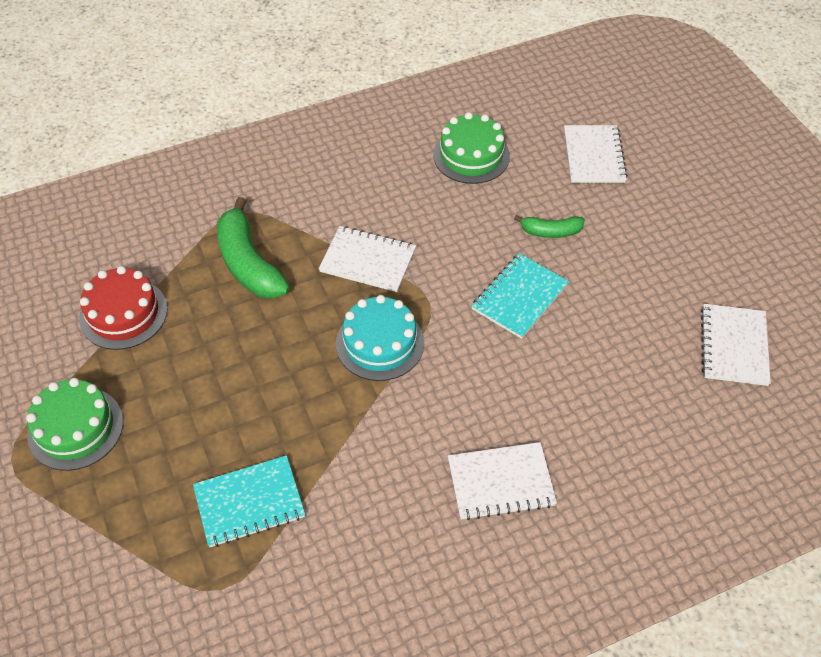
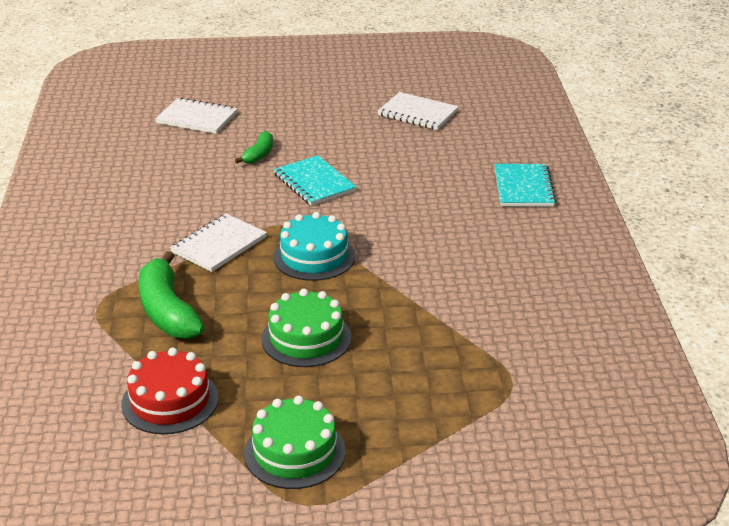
camera: 70 degrees left, 20 degrees down
(249, 263) = (167, 311): green banana -> green banana turned 75 degrees clockwise
(249, 502) = (436, 354): turquoise notebook -> turquoise notebook (523, 187)
(471, 155) = (143, 170): green cake -> green cake (306, 338)
(500, 482) = (479, 229): white notebook -> none

